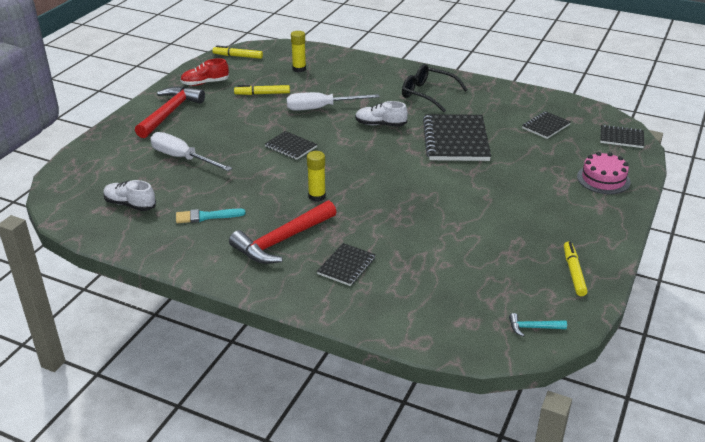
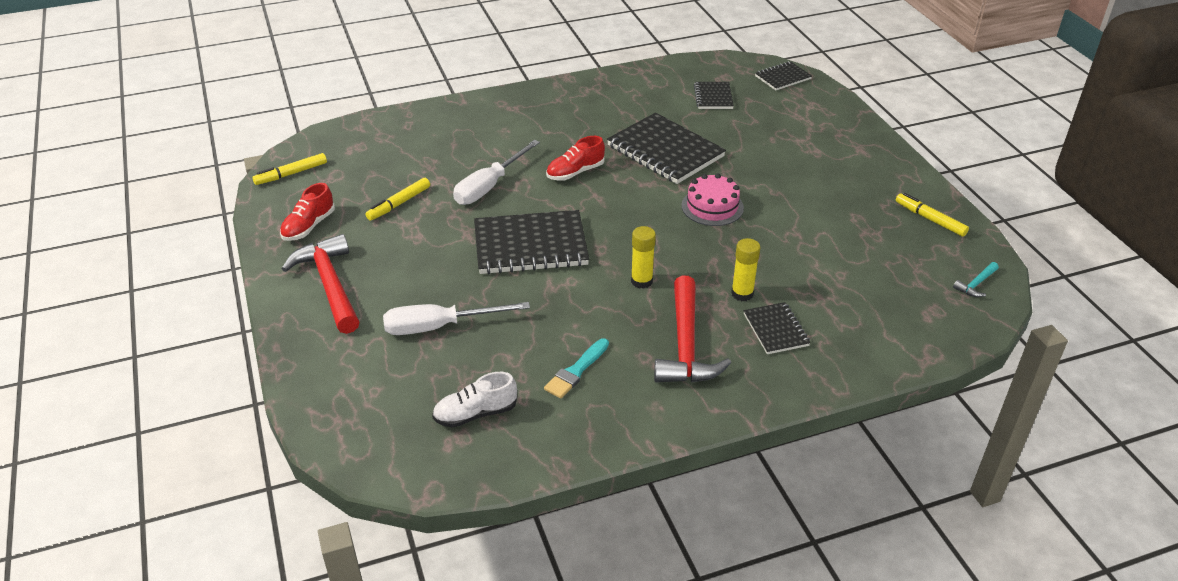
camera: 45 degrees left, 5 degrees up
(290, 147) = (530, 245): black notebook -> black notebook, size x1.91
(299, 69) = (390, 154): yellow glue stick -> yellow glue stick (742, 294)
(380, 124) = (575, 172): white shoe -> red shoe
(428, 94) = (566, 116): black glasses -> none
(603, 179) = (827, 124): pink cake -> pink cake (712, 207)

